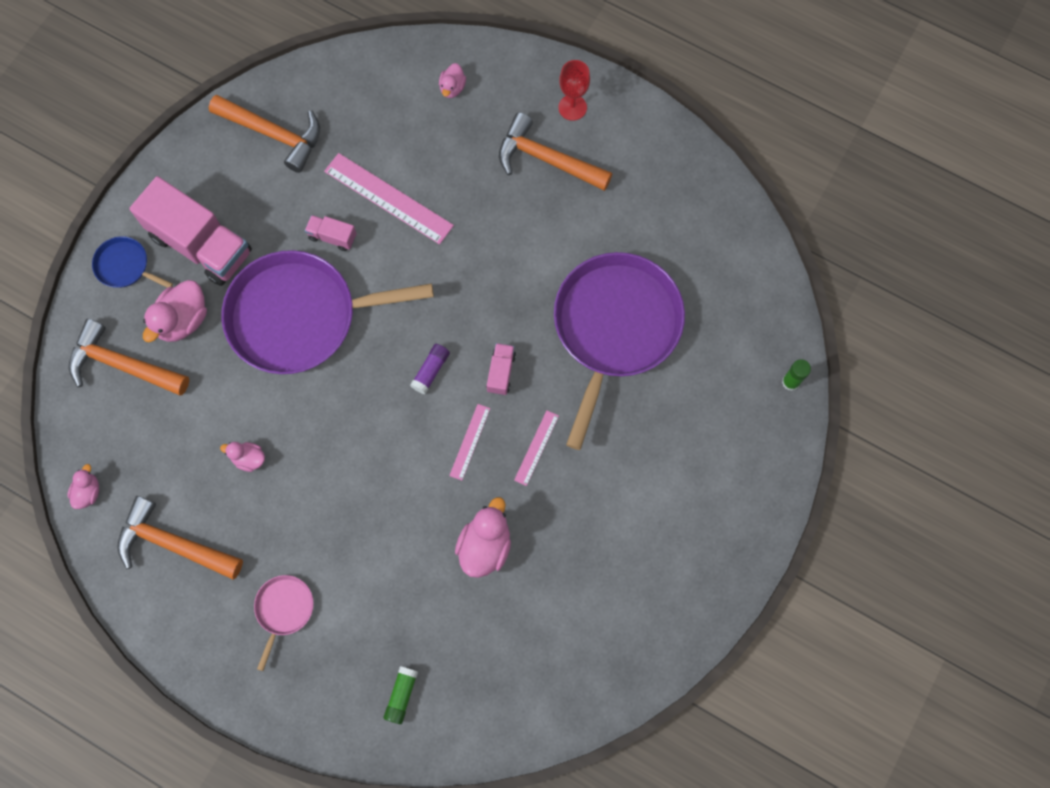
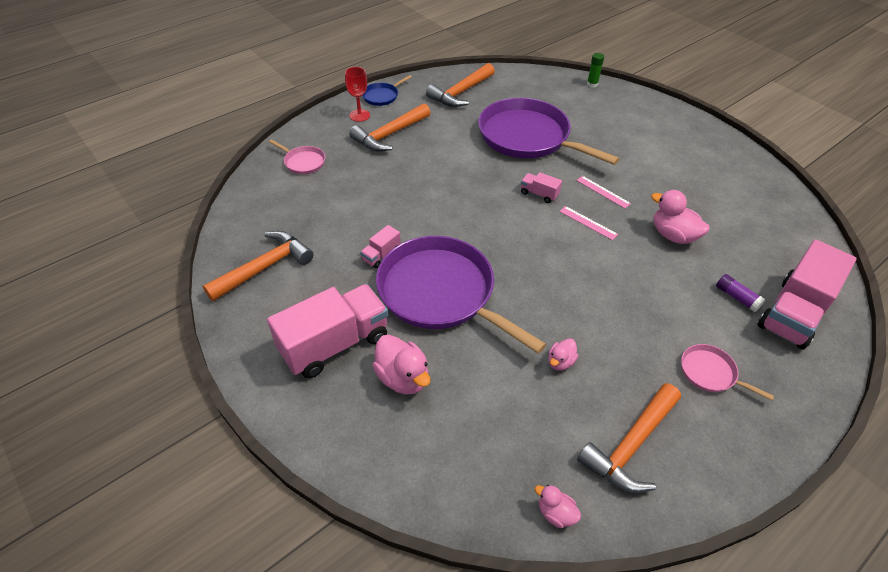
camera: 70 degrees left, 25 degrees down
(122, 365) = (425, 442): orange hammer -> orange hammer (460, 93)
(125, 266) = (320, 412): blue pan -> blue pan (382, 96)
(300, 316) = (441, 293): purple pan -> purple pan turned 120 degrees clockwise
(388, 198) = (368, 215): pink ruler -> none
(401, 695) = (793, 313): green glue stick -> pink truck
(431, 371) = (523, 228): purple glue stick -> purple glue stick (736, 297)
(452, 88) = (303, 162): pink duck -> pink pan

